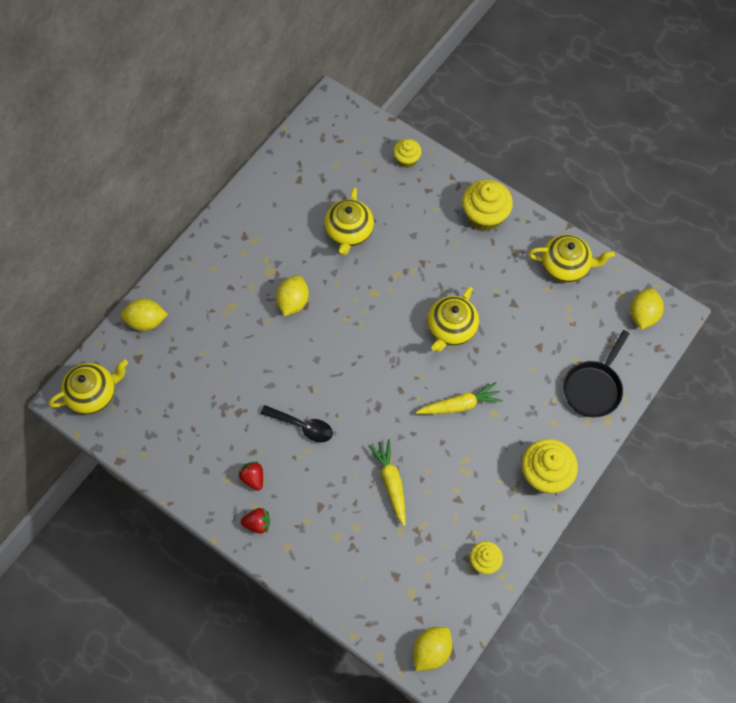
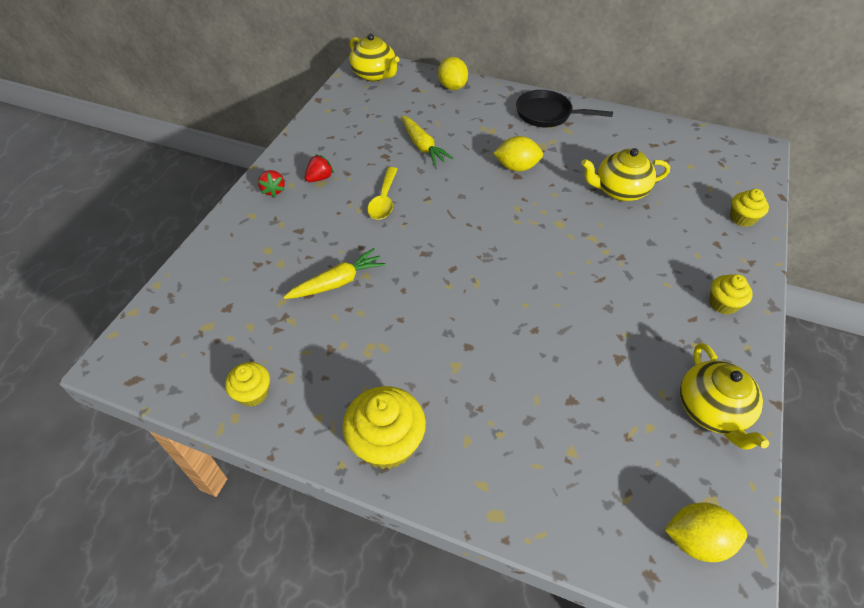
camera: 75 degrees right, 15 degrees down
(302, 426) = (384, 200): black spoon -> yellow spoon
(431, 651) = (136, 359): yellow lemon -> none
(451, 328) = (550, 299): yellow teapot -> none
(459, 405) = (454, 327): yellow carrot -> yellow carrot (422, 146)
(484, 216) = (723, 303): yellow cupcake -> yellow cupcake, size x0.58
(593, 387) = (539, 484): black pan -> black pan (547, 114)

